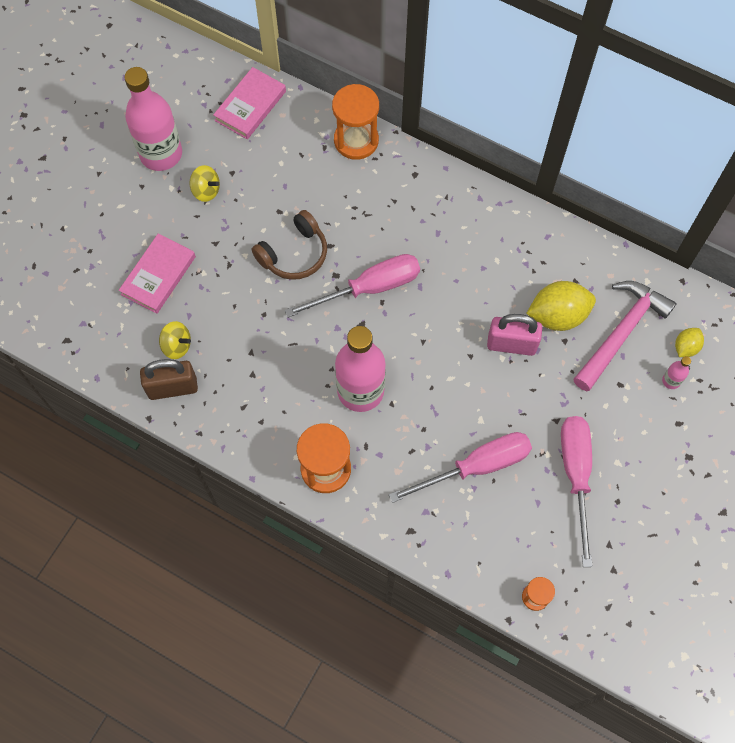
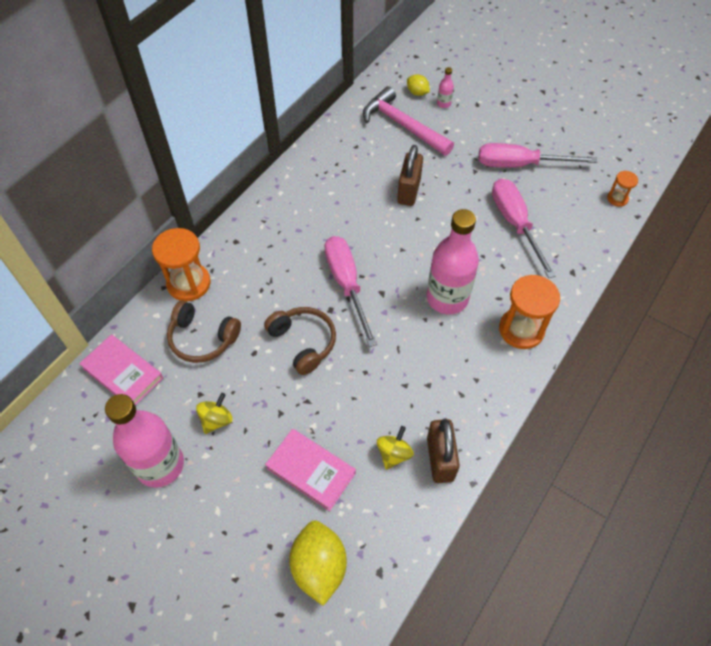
camera: 85 degrees left, 10 degrees down
(292, 164) = (202, 338): none -> brown headphones
(511, 344) = (409, 191): pink padlock -> brown padlock
(557, 315) = (385, 160): yellow lemon -> yellow lemon (319, 566)

